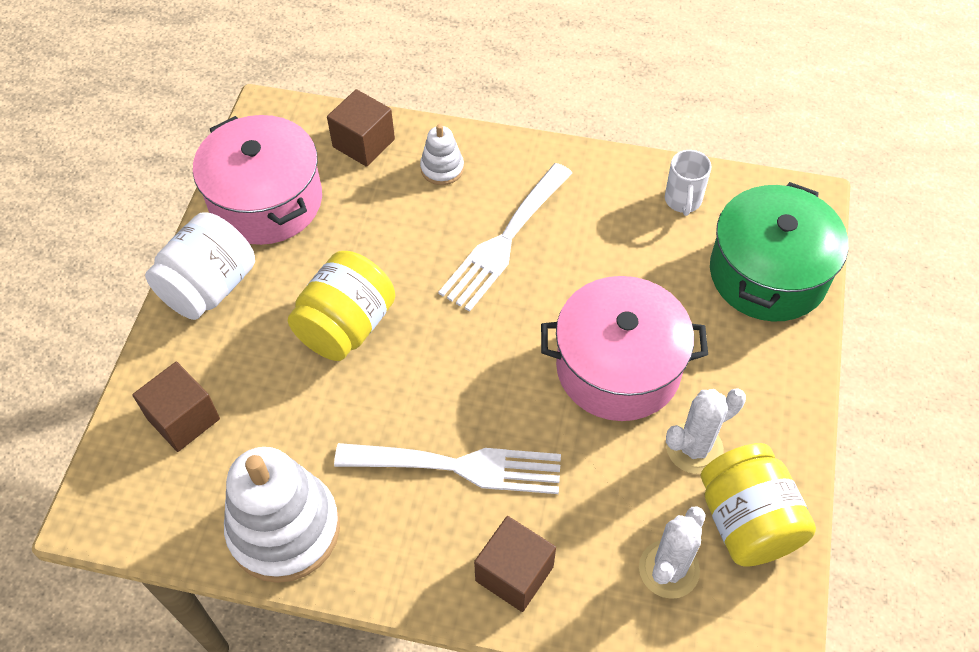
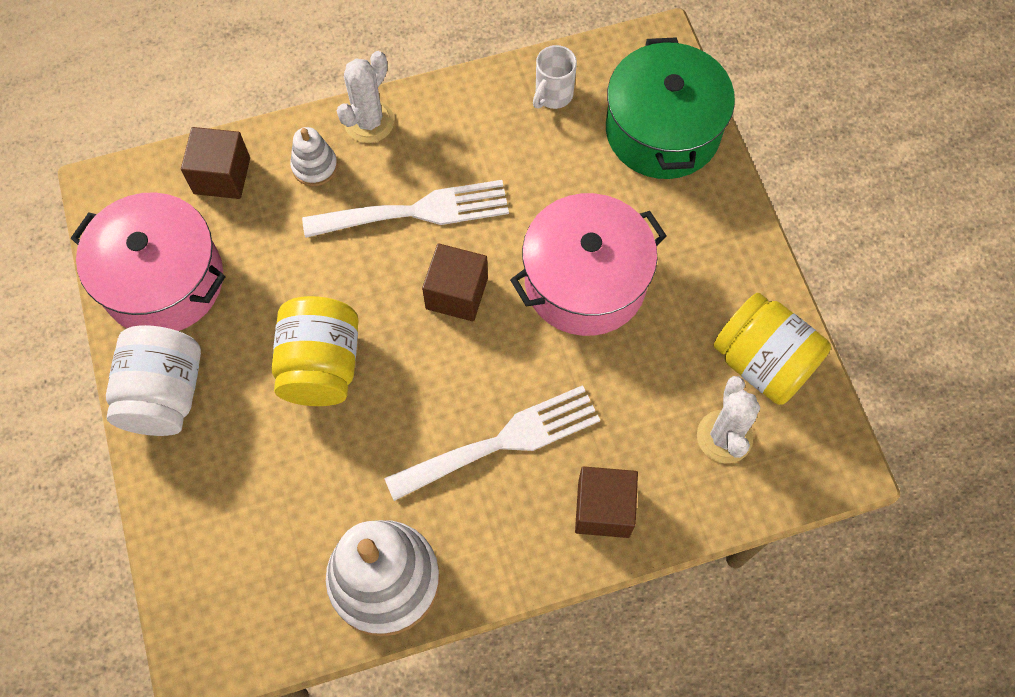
camera: 30 degrees left, 10 degrees up
(183, 419) = (225, 531): brown cube -> brown cube (457, 293)
(504, 241) = (416, 211): white fork -> white fork turned 105 degrees counterclockwise
(683, 201) = (553, 95): white mug -> white mug turned 60 degrees clockwise
(694, 448) = (688, 321): white cactus -> white cactus (369, 122)

